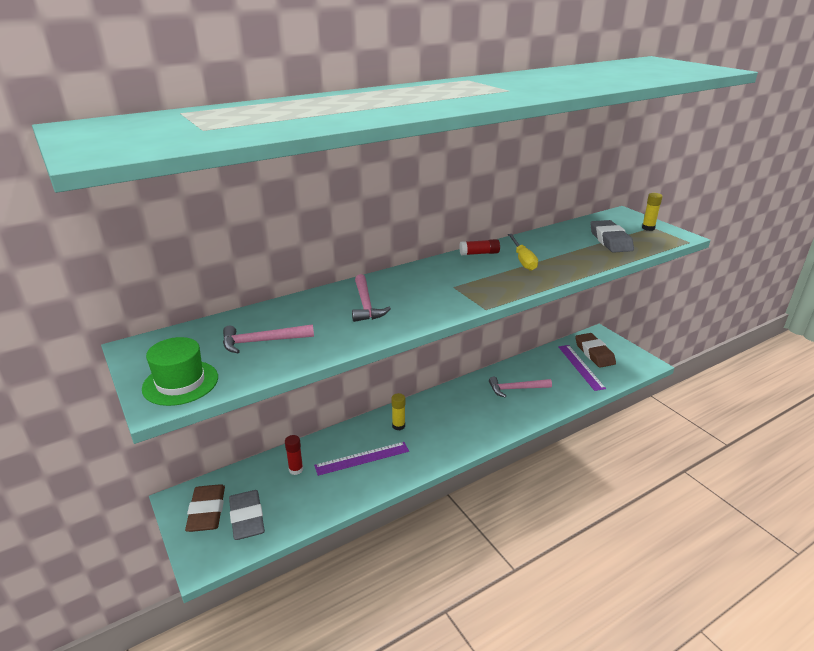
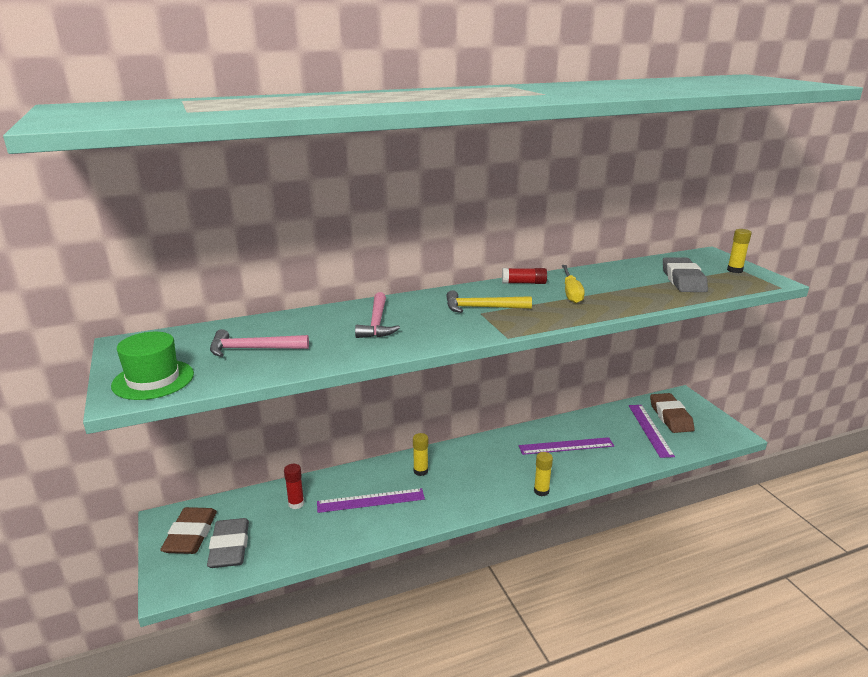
camera: 10 degrees right, 5 degrees down
(452, 281) = (482, 308): none -> yellow hammer
(505, 432) = (541, 491): none -> yellow glue stick
(516, 389) = (566, 446): pink hammer -> purple ruler

